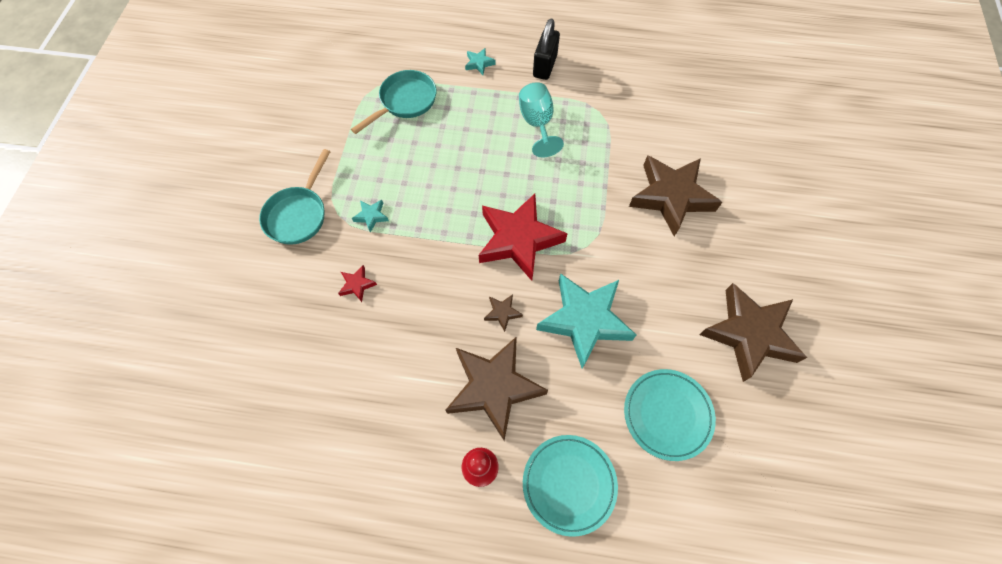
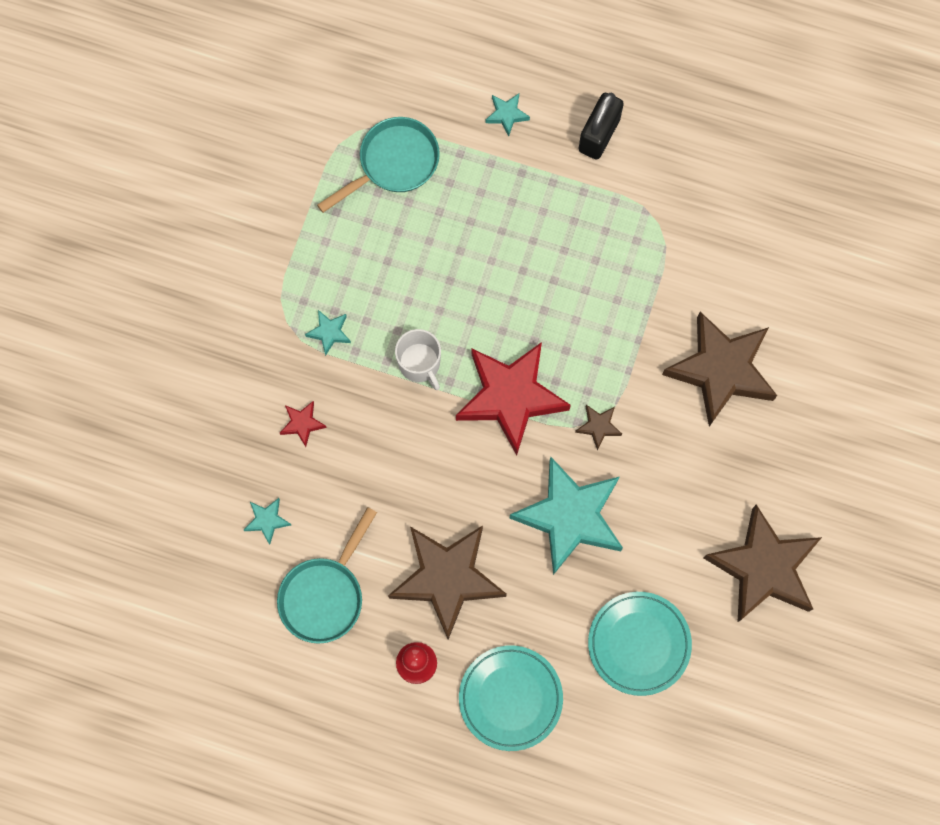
camera: 10 degrees right, 10 degrees up
(298, 214) = (237, 314): turquoise pan -> turquoise pan (325, 595)
(335, 365) = (267, 520): none -> turquoise star
(444, 227) = (420, 363): none -> white mug
(502, 313) = (473, 490): brown star -> brown star (598, 426)
(537, 123) = (569, 229): turquoise goblet -> none

